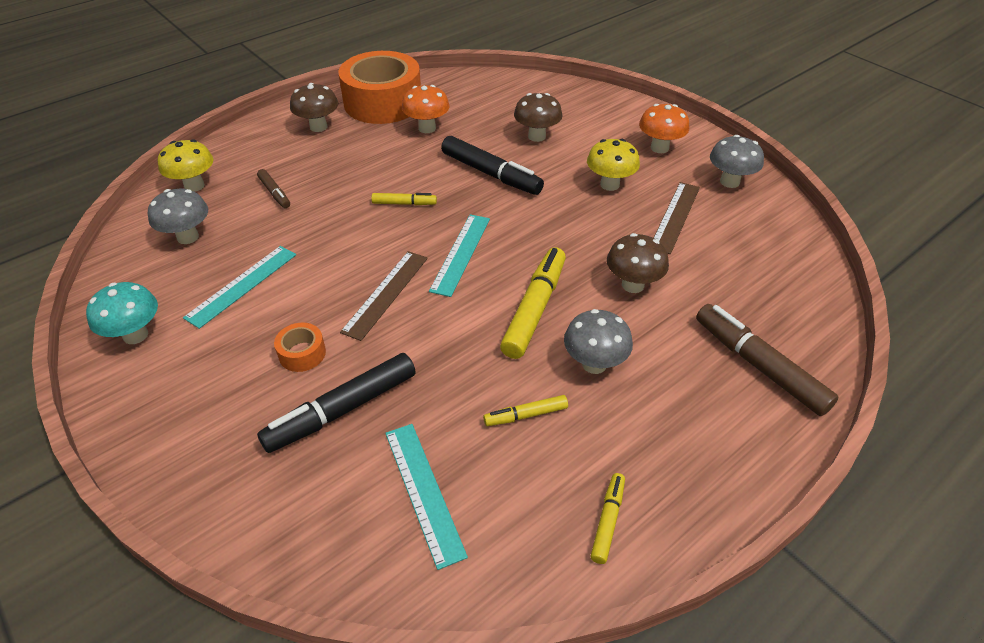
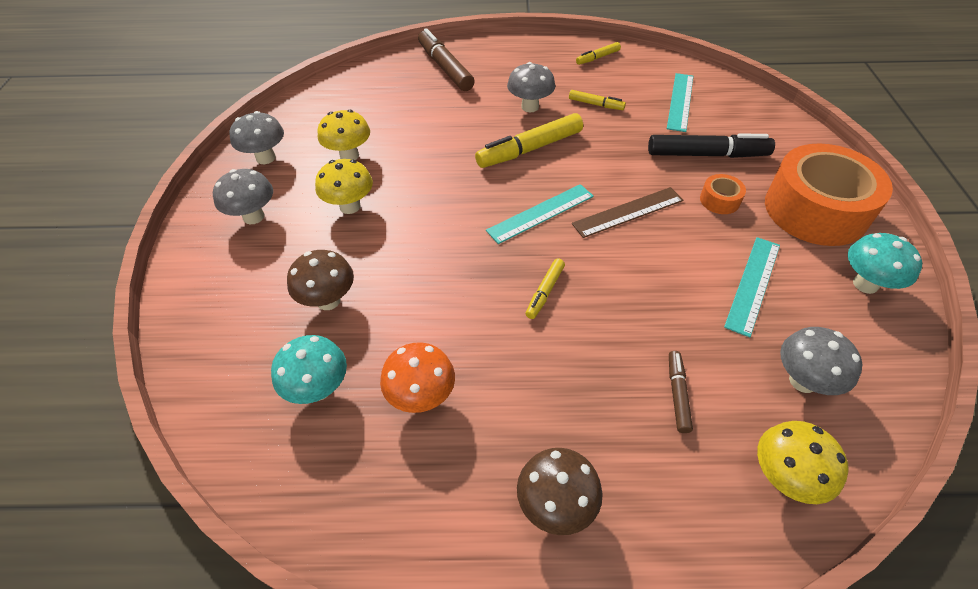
camera: 140 degrees left, 5 degrees up
(242, 285) = (753, 284): turquoise ruler -> turquoise ruler turned 45 degrees counterclockwise
(383, 102) = (425, 503): orange tape -> orange tape (815, 210)
(404, 203) = (545, 292): yellow marker -> yellow marker turned 105 degrees counterclockwise
(485, 108) = (319, 389): none -> turquoise mushroom
(491, 174) = (429, 279): black marker -> none
(632, 285) = (448, 131): brown mushroom -> none
(659, 148) = (253, 217): orange mushroom -> grey mushroom
(675, 216) = (349, 155): brown ruler -> yellow mushroom
(758, 366) = (445, 68): brown marker -> brown marker turned 150 degrees clockwise

